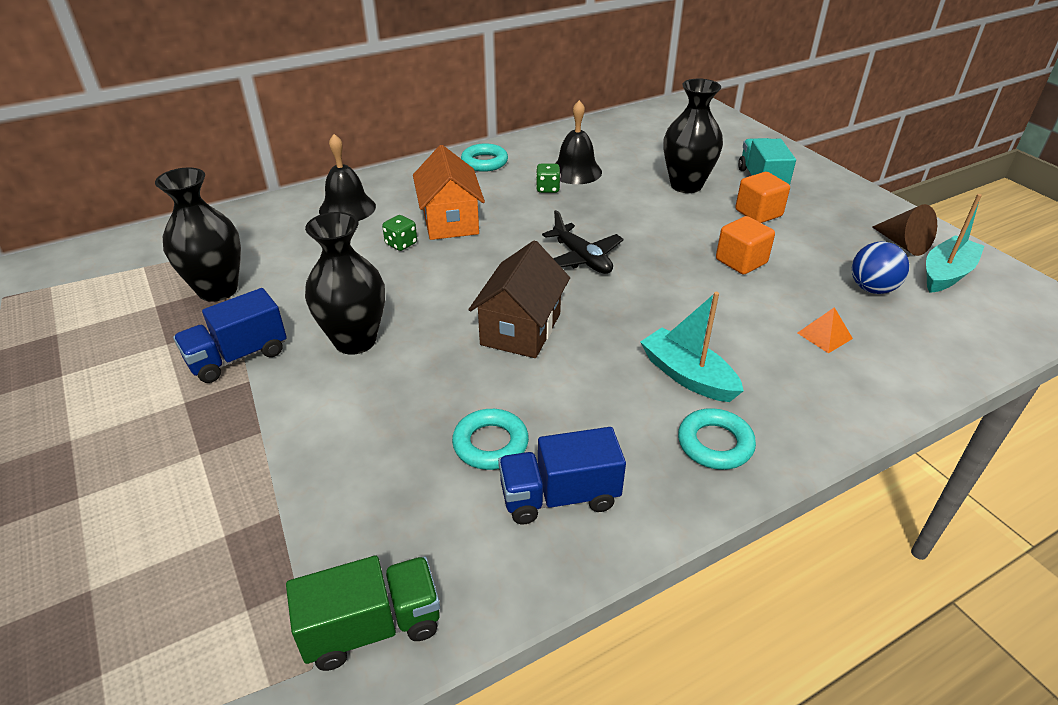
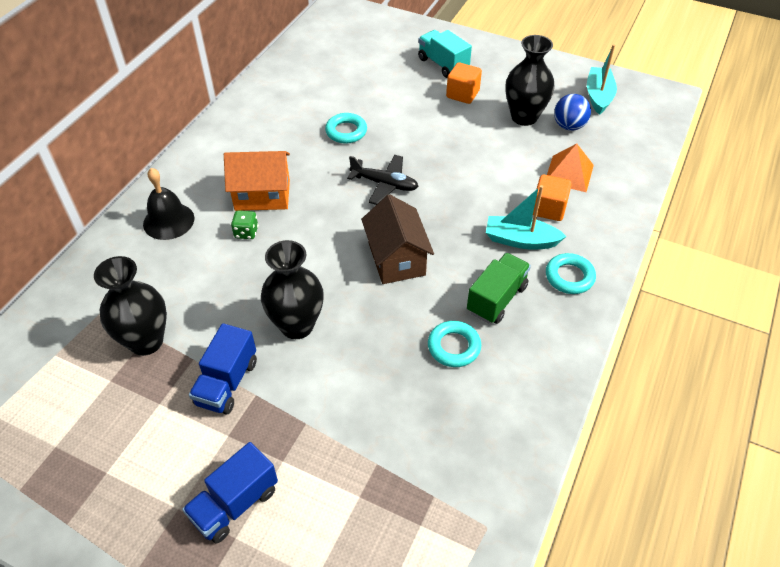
camera: 35 degrees left, 10 degrees up
(372, 627) = (495, 487): green truck -> green truck (496, 299)
(450, 221) = (262, 195): orange house -> orange house turned 45 degrees counterclockwise
(484, 162) = (234, 129): turquoise ring -> turquoise ring (346, 131)
(547, 189) = (306, 134): green dice -> none
(559, 496) = (520, 356): blue truck -> blue truck (235, 504)
(576, 171) = (311, 109): black bell -> none
(686, 185) = (398, 89): black vase -> black vase (524, 117)
(741, 261) = (483, 139): orange cube -> orange cube (548, 209)
(824, 335) = (569, 173): orange pyramid -> orange pyramid, size x1.60
(903, 244) = (561, 83): brown cone -> none

